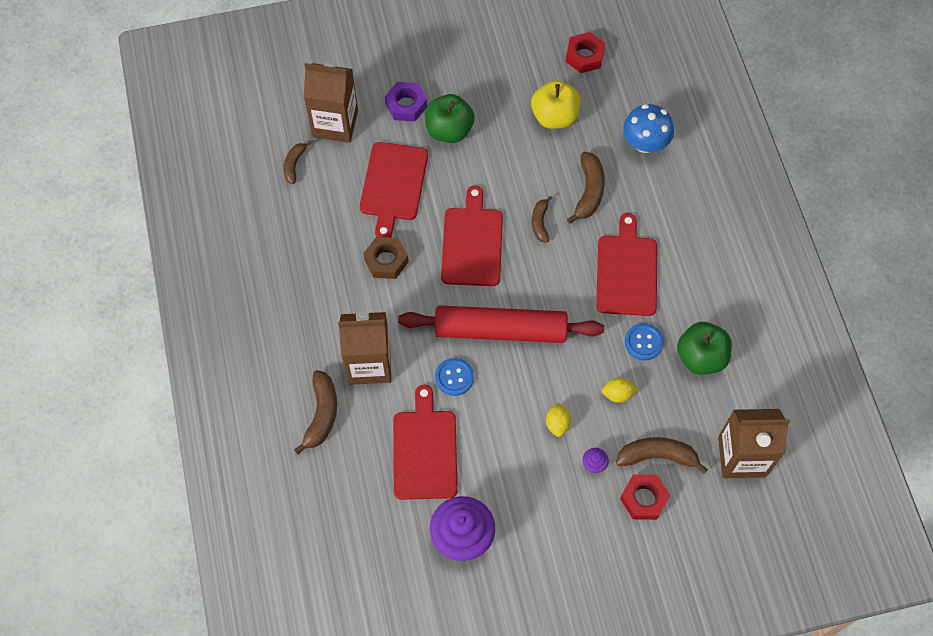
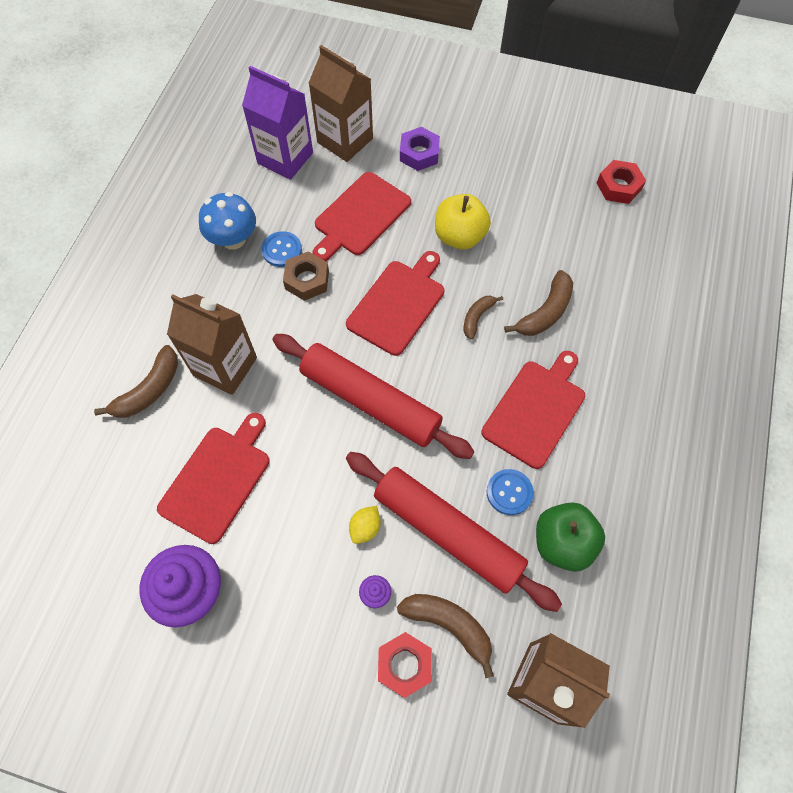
camera: 30 degrees right, 0 degrees up
(294, 164) = (285, 158): brown banana -> purple carton
(449, 130) = (444, 193): green apple -> none
(454, 377) = (295, 423): blue button -> blue button (282, 250)
(554, 117) = (554, 227): yellow apple -> yellow apple (459, 236)
(617, 394) = (448, 532): yellow lemon -> red rolling pin
(645, 143) = (632, 294): blue mushroom -> blue mushroom (233, 239)

